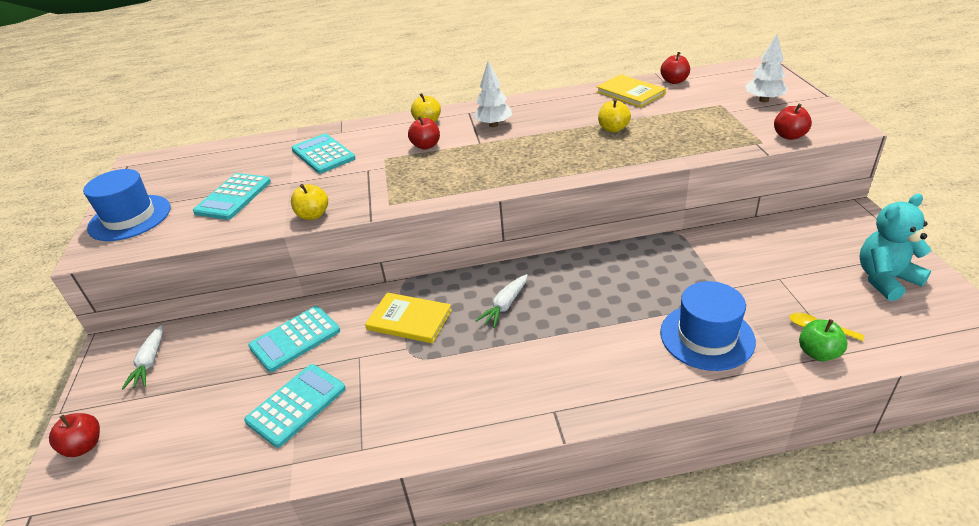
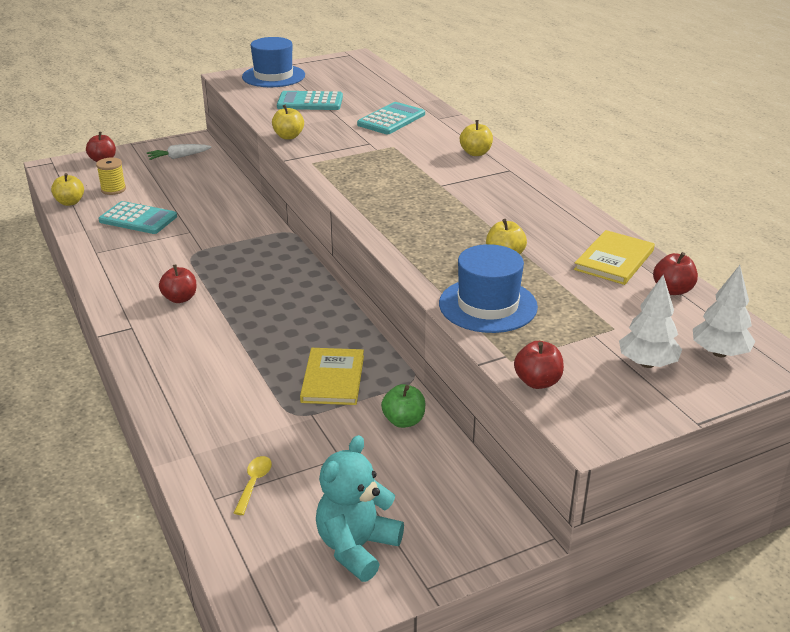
camera: 70 degrees right, 5 degrees down
(191, 432) = (113, 189): none -> yellow spool
(194, 484) = (70, 202): none -> yellow apple
(295, 339) = (208, 202): turquoise calculator -> none
(409, 319) = (237, 244): yellow book -> yellow book (333, 379)
(426, 146) = (424, 160): red apple -> red apple (180, 298)
(493, 125) = (484, 187): white tree -> white tree (719, 353)
(505, 305) = (262, 286): white carrot -> none
(707, 337) = (231, 405): blue hat -> blue hat (488, 305)
(818, 353) = (213, 480): green apple -> green apple (403, 421)
(885, 279) = (357, 547): turquoise teddy bear -> turquoise teddy bear turned 105 degrees counterclockwise

